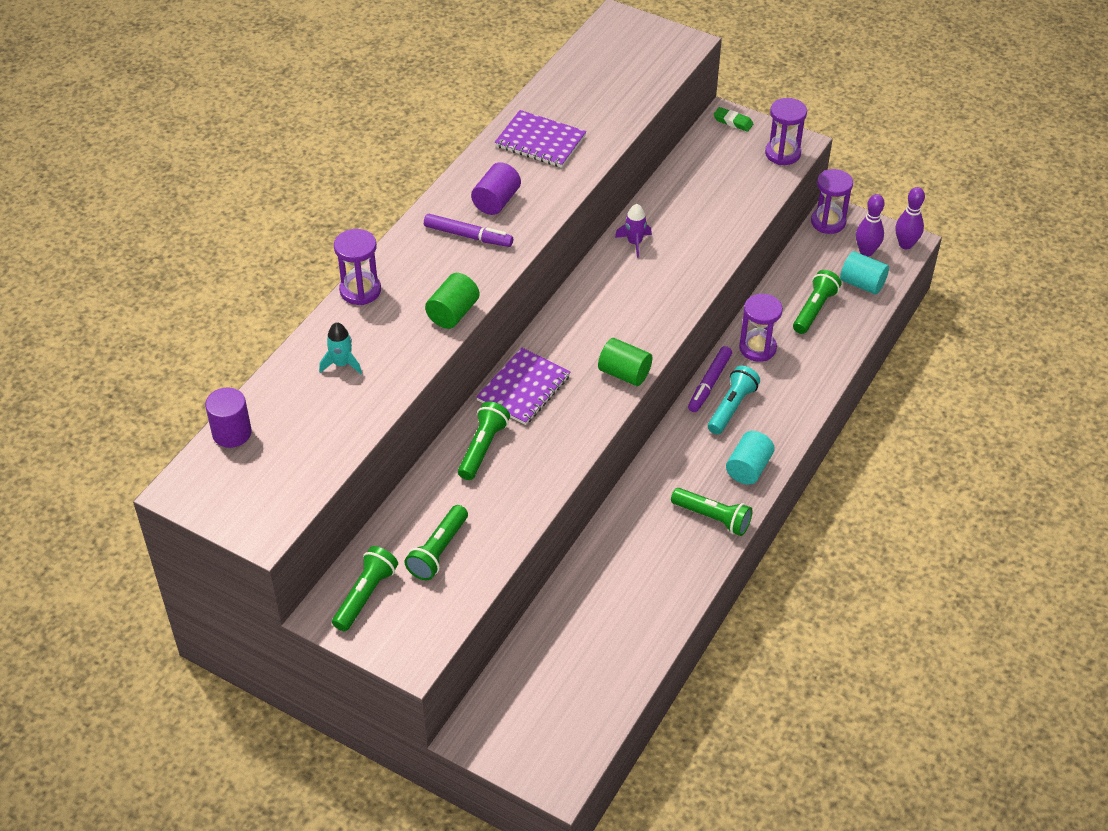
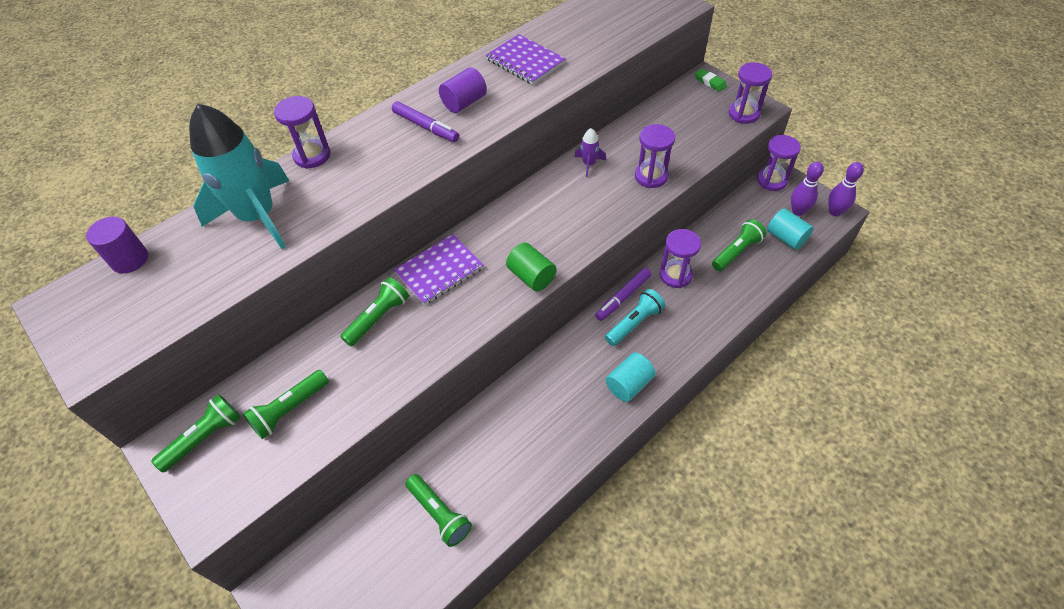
camera: 20 degrees right, 5 degrees up
(342, 364) = (258, 217): turquoise rocket -> turquoise rocket, size x2.47
(453, 313) = (376, 191): green cylinder -> none
(707, 244) = (651, 176): none -> purple hourglass
(713, 518) = (579, 425): green flashlight -> green flashlight (439, 514)

